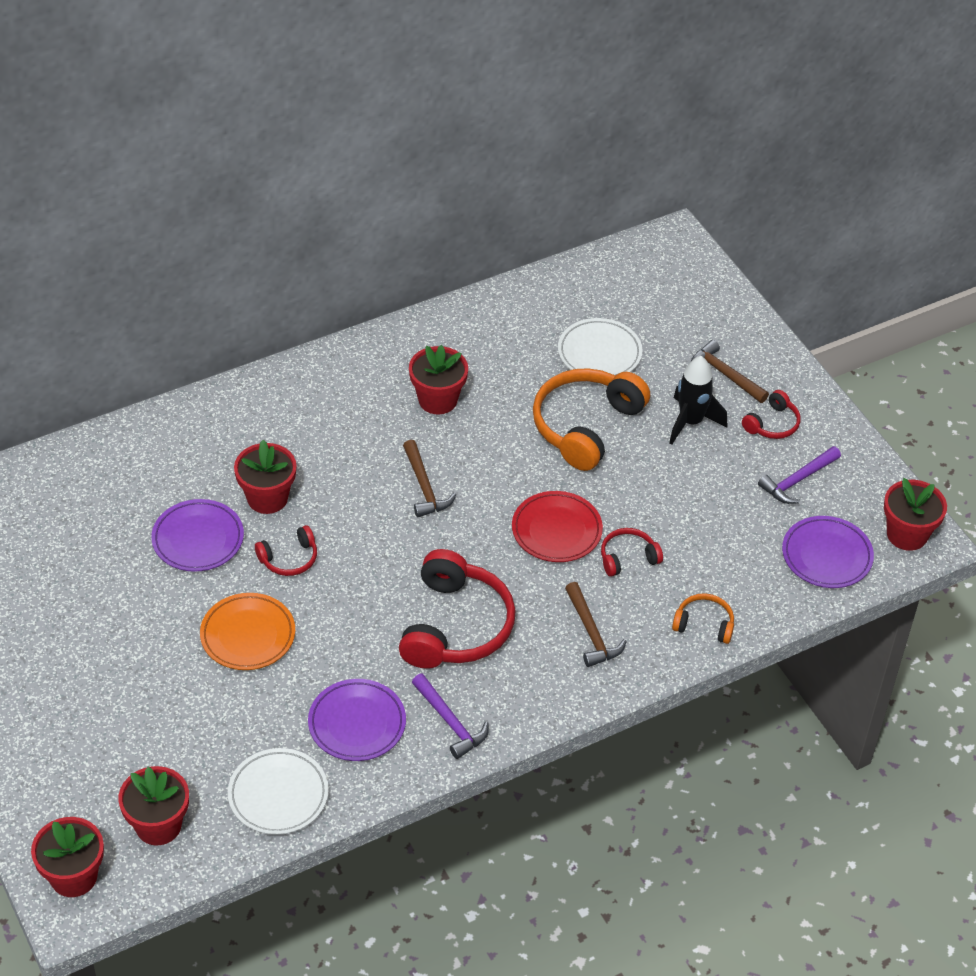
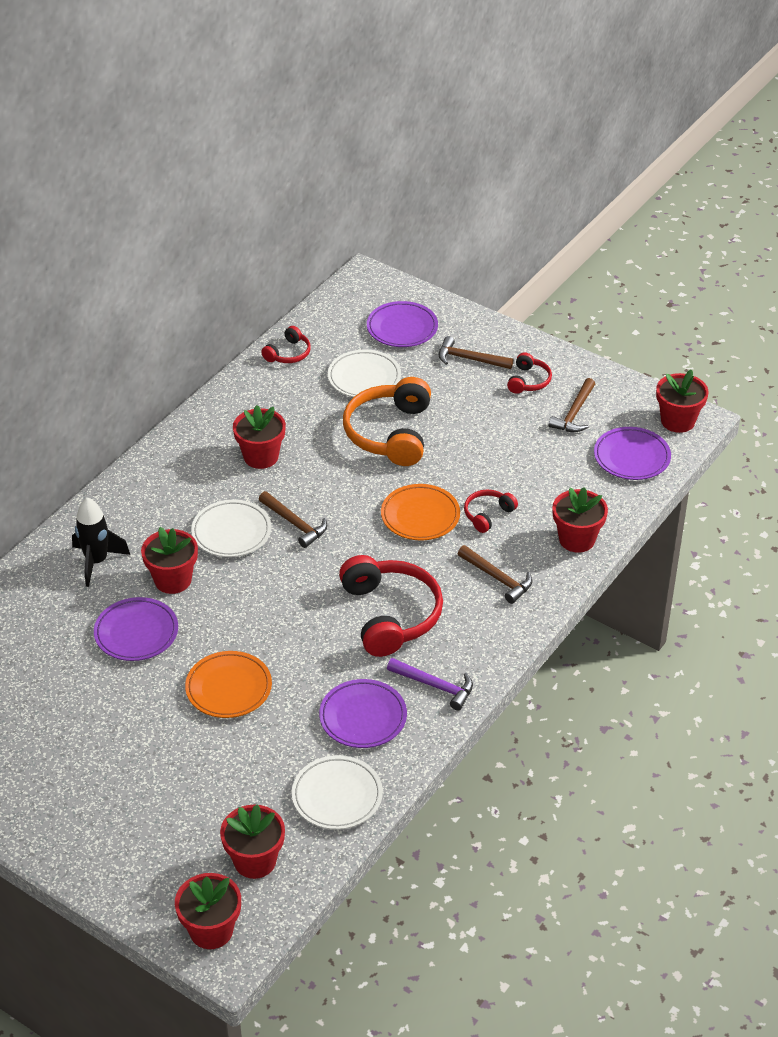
camera: 25 degrees left, 5 degrees down
(289, 558) = (222, 618): red headphones -> red headphones (288, 353)
(356, 470) = (231, 532): none -> white plate
(556, 530) = (420, 516): red plate -> orange plate
(676, 312) = (402, 328): none -> purple plate
(690, 422) = (467, 402): black rocket -> black rocket (97, 562)
(704, 624) = (577, 539): orange headphones -> red flower pot
(797, 480) = (574, 413): purple hammer -> brown hammer

